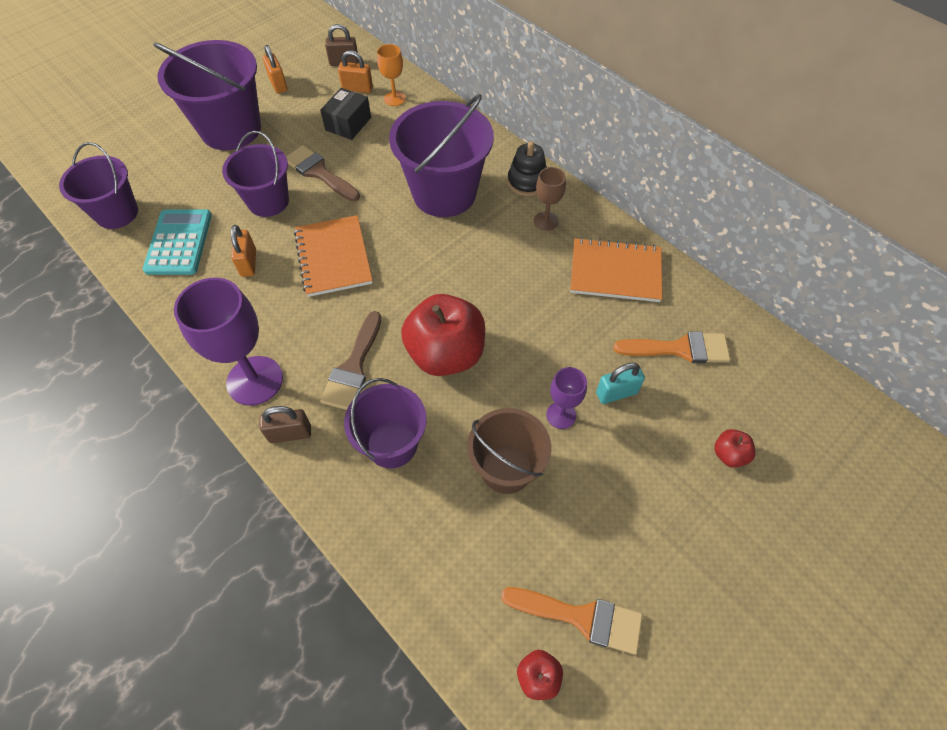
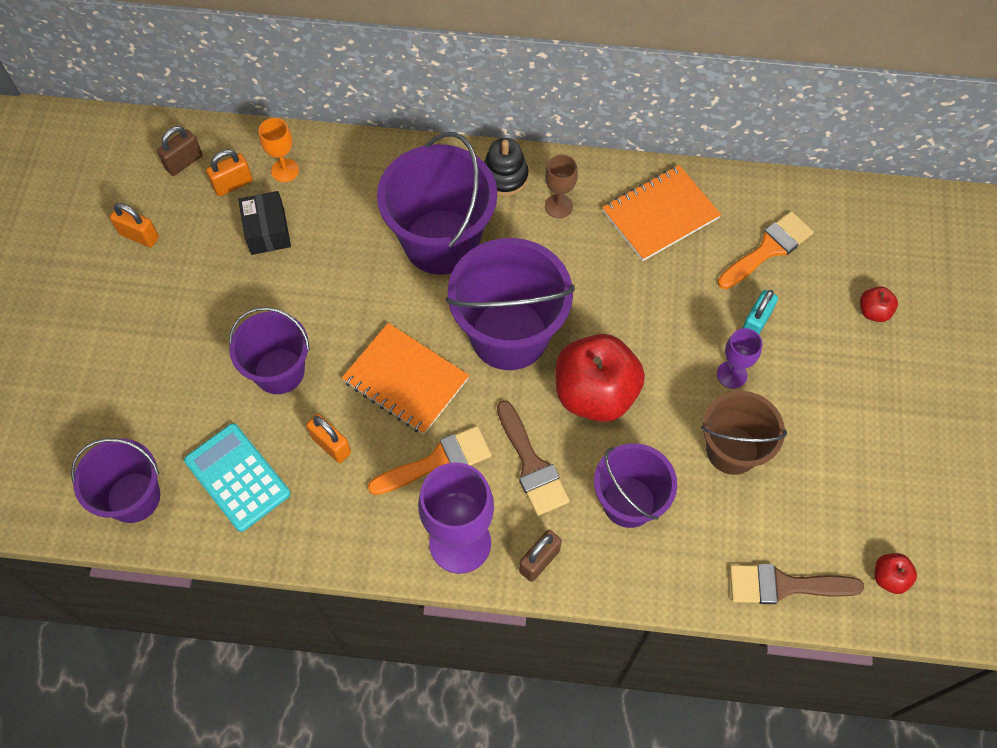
camera: 40 degrees left, 5 degrees up
(231, 129) = (148, 322): purple bucket -> purple bucket (509, 335)
(319, 173) = (297, 305): brown brush -> brown brush (784, 585)
(581, 617) = (880, 514): orange brush -> orange brush (438, 461)

